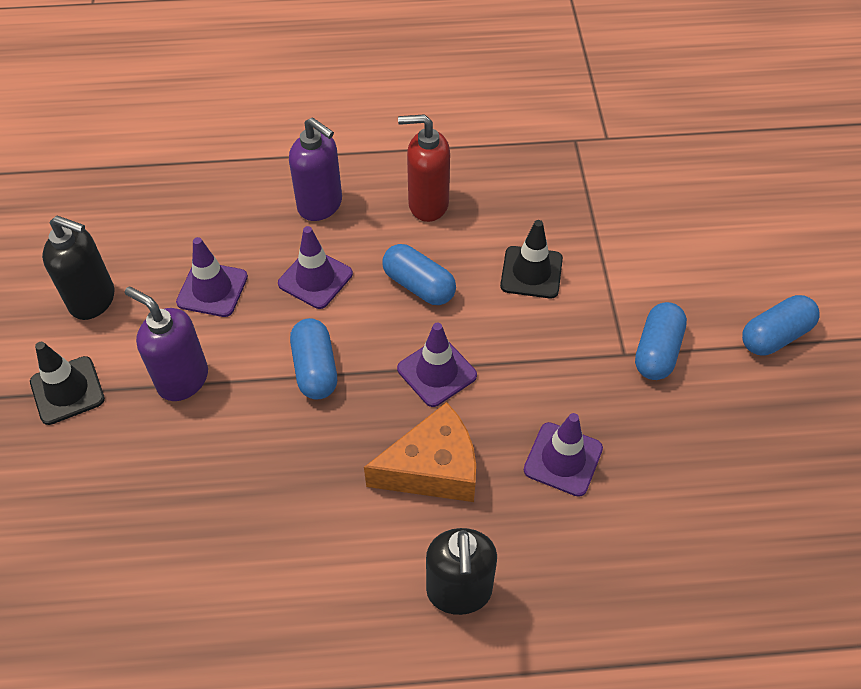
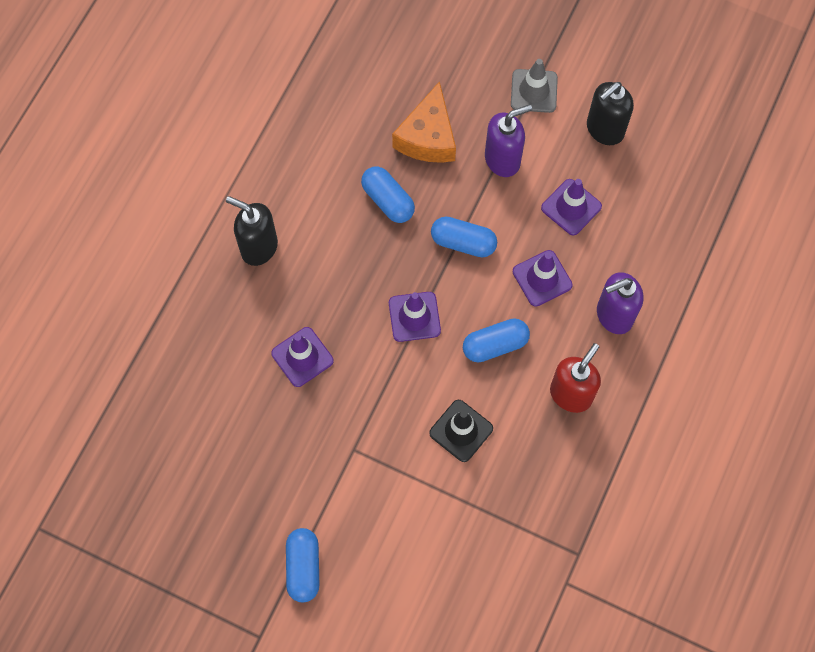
camera: 120 degrees right, 15 degrees up
(67, 390) = (534, 91): black traffic cone -> grey traffic cone
(433, 468) = (345, 275): orange cheese -> orange cheese (428, 137)
(657, 351) = (342, 473): blue capsule -> blue capsule (388, 200)

